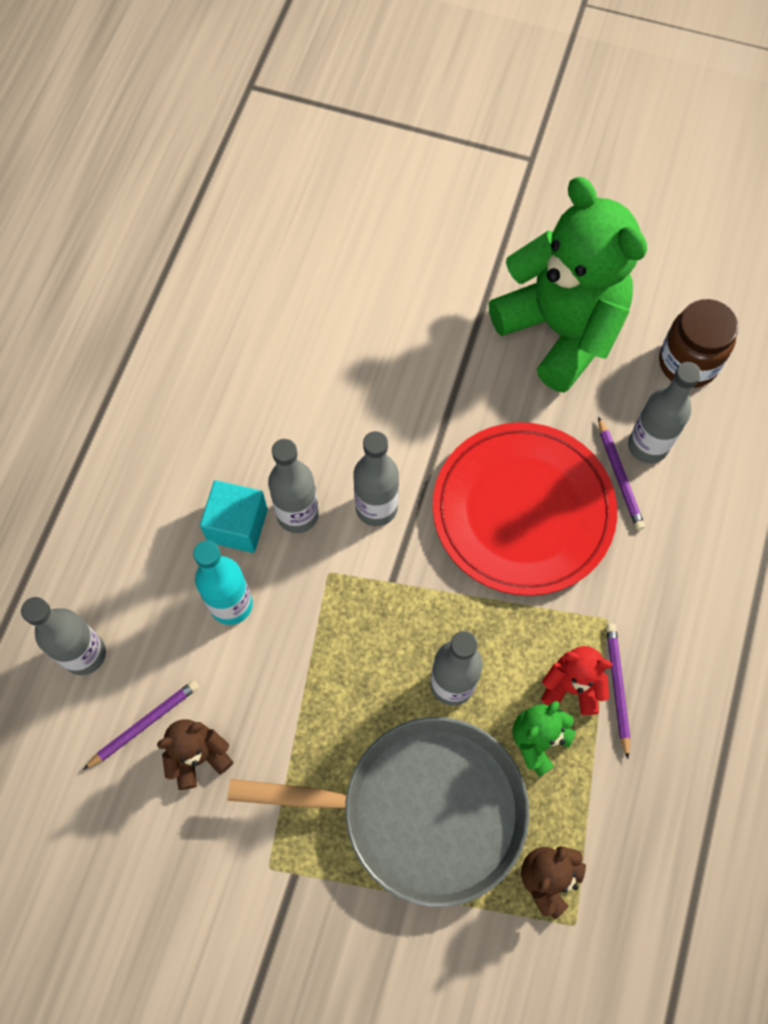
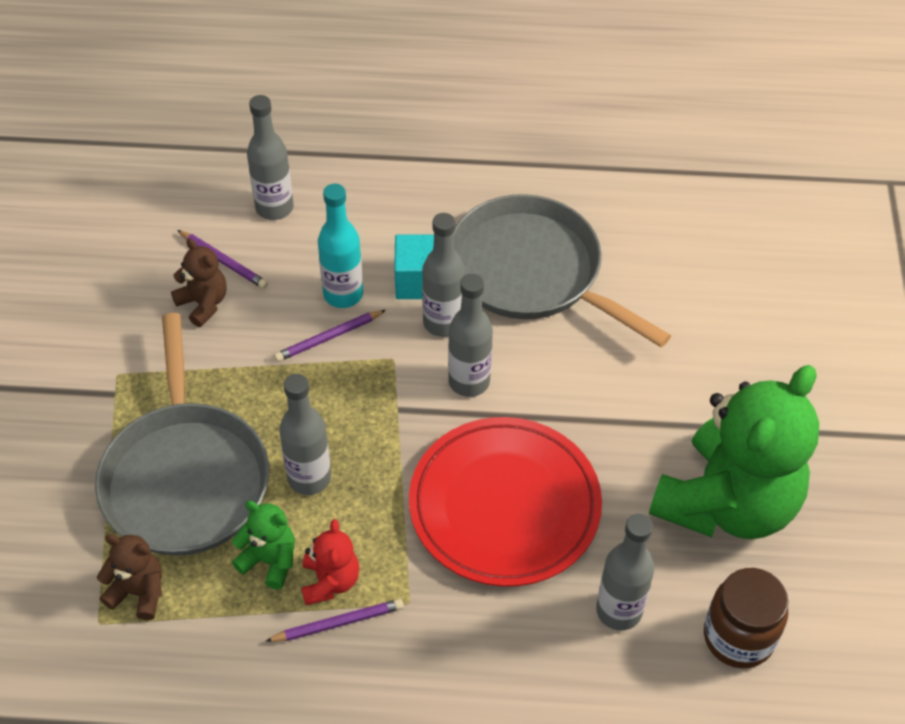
camera: 75 degrees right, 15 degrees down
(259, 416) = (531, 272): none -> grey pan
(619, 476) = (573, 588): purple pencil -> purple pencil (328, 338)

